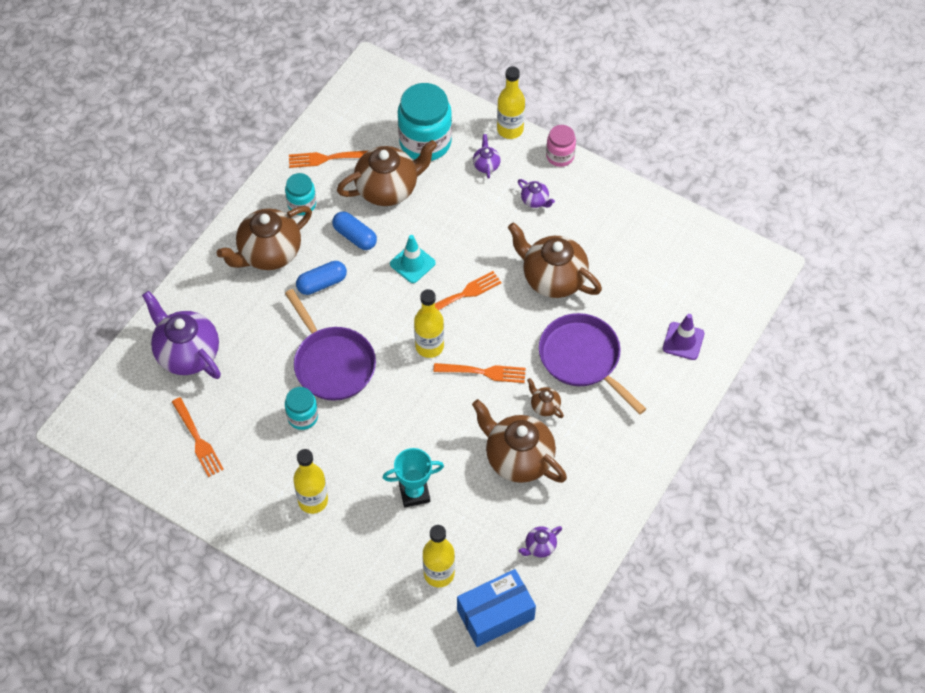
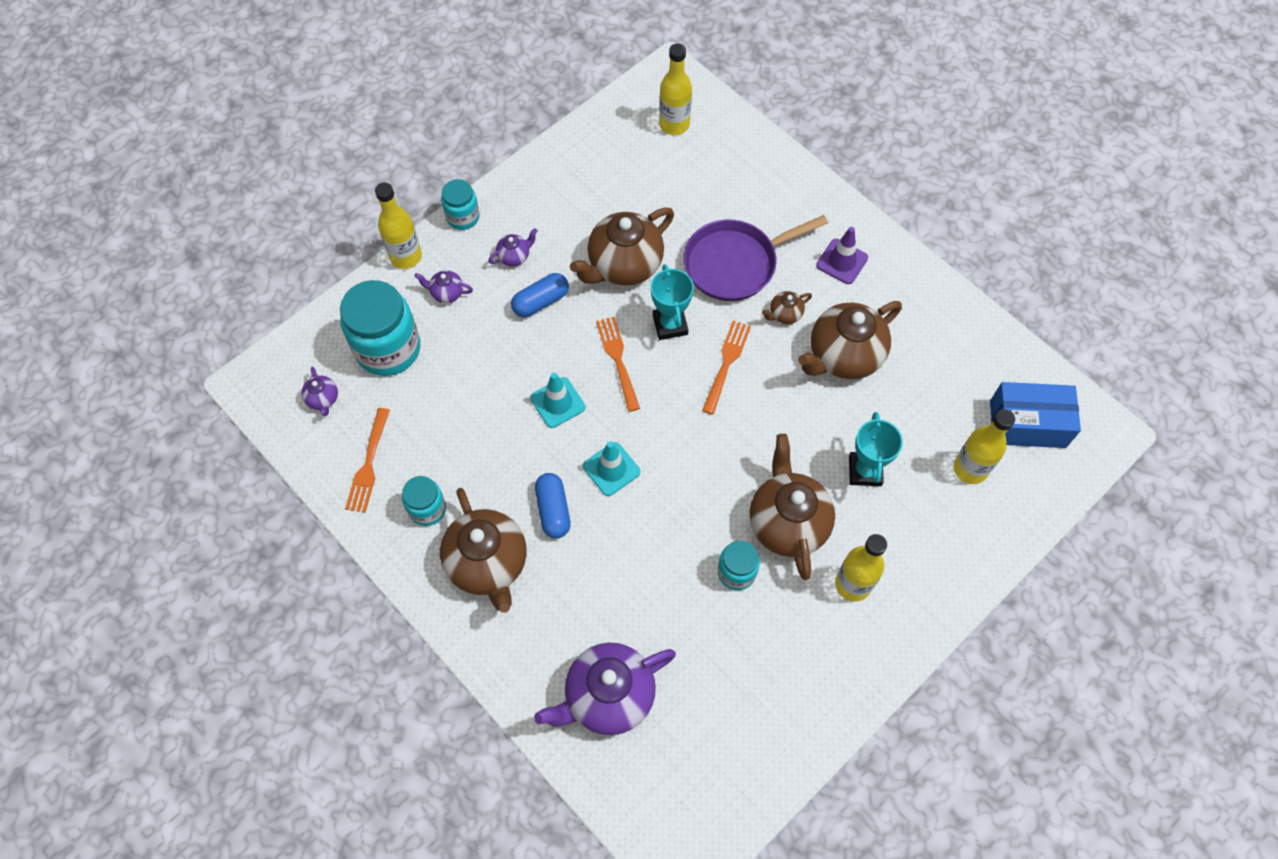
camera: 75 degrees left, 5 degrees up
(197, 439) = (738, 707): orange fork -> none
(332, 363) = (671, 522): purple pan -> none
(355, 236) = (497, 458): blue capsule -> blue capsule (541, 301)
(366, 313) = (611, 469): none -> turquoise traffic cone
(388, 189) = (441, 405): brown teapot -> brown teapot (787, 523)
(429, 346) = (677, 411): yellow bottle -> yellow bottle (674, 124)
(495, 614) = (1027, 424): blue box -> blue box turned 75 degrees counterclockwise
(507, 324) = (670, 325): none -> turquoise trophy
(540, 547) = (954, 362): purple teapot -> purple teapot (323, 399)
(560, 156) = (463, 217): pink jar -> turquoise jar
(683, 341) = (738, 168): purple traffic cone -> purple traffic cone (842, 261)

